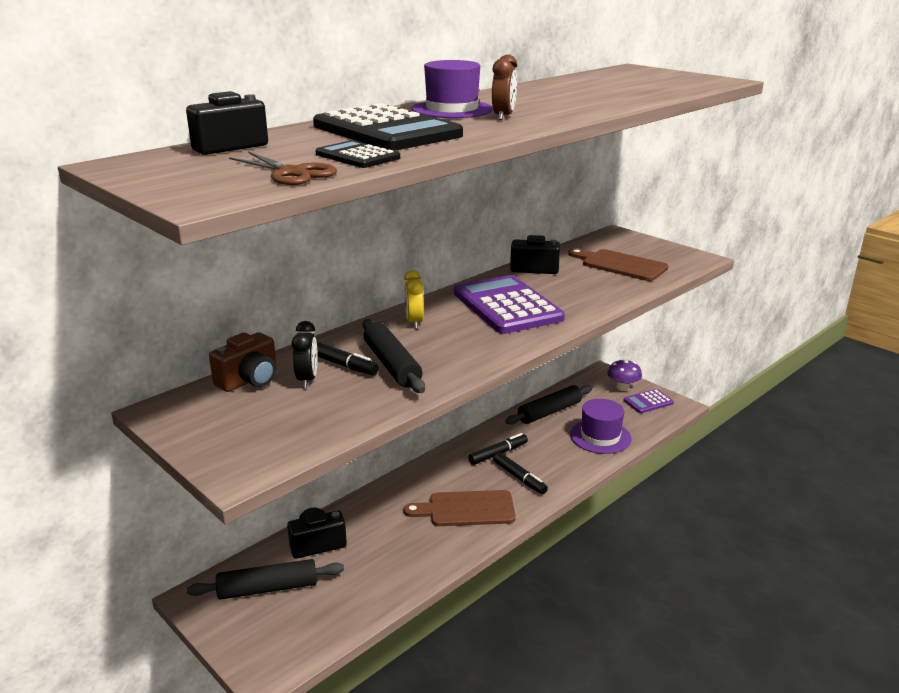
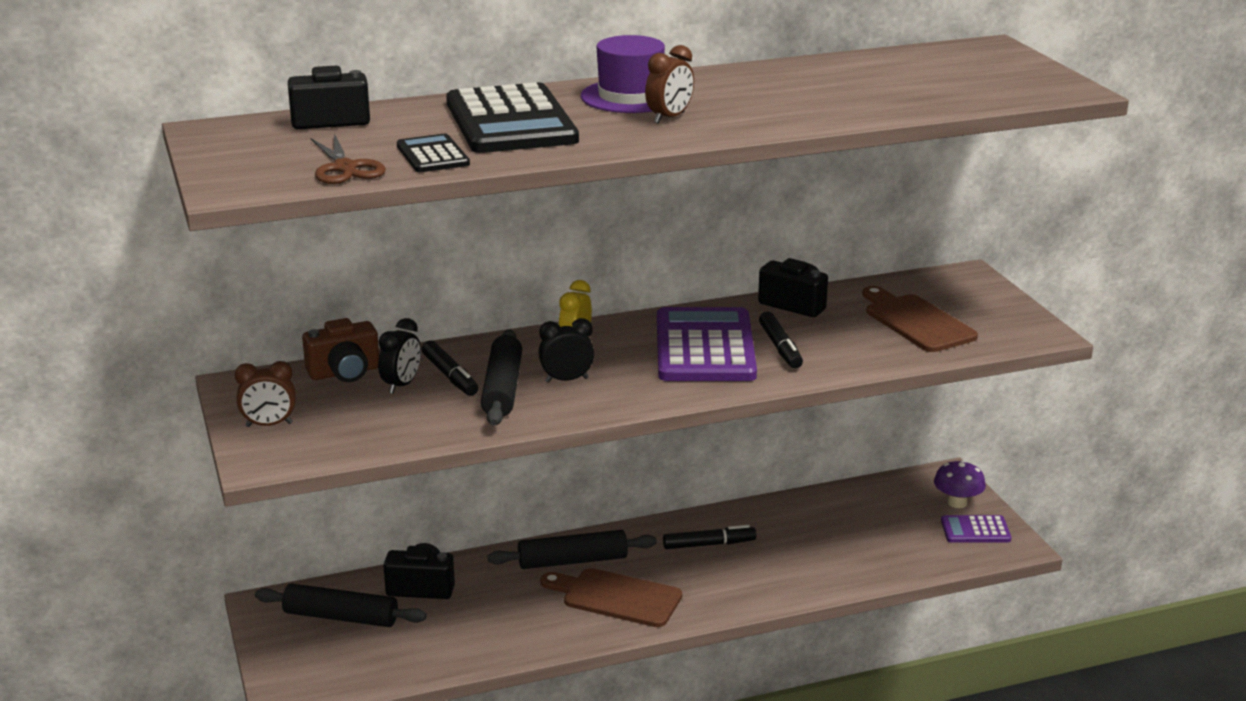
camera: 25 degrees right, 0 degrees up
(218, 438) = (269, 425): none -> brown clock
(434, 348) = (566, 380): none -> black clock
(519, 478) = (711, 579): black marker -> black marker (780, 347)
(549, 412) = (823, 510): black rolling pin -> black rolling pin (572, 561)
(600, 436) = (863, 558): purple hat -> none

